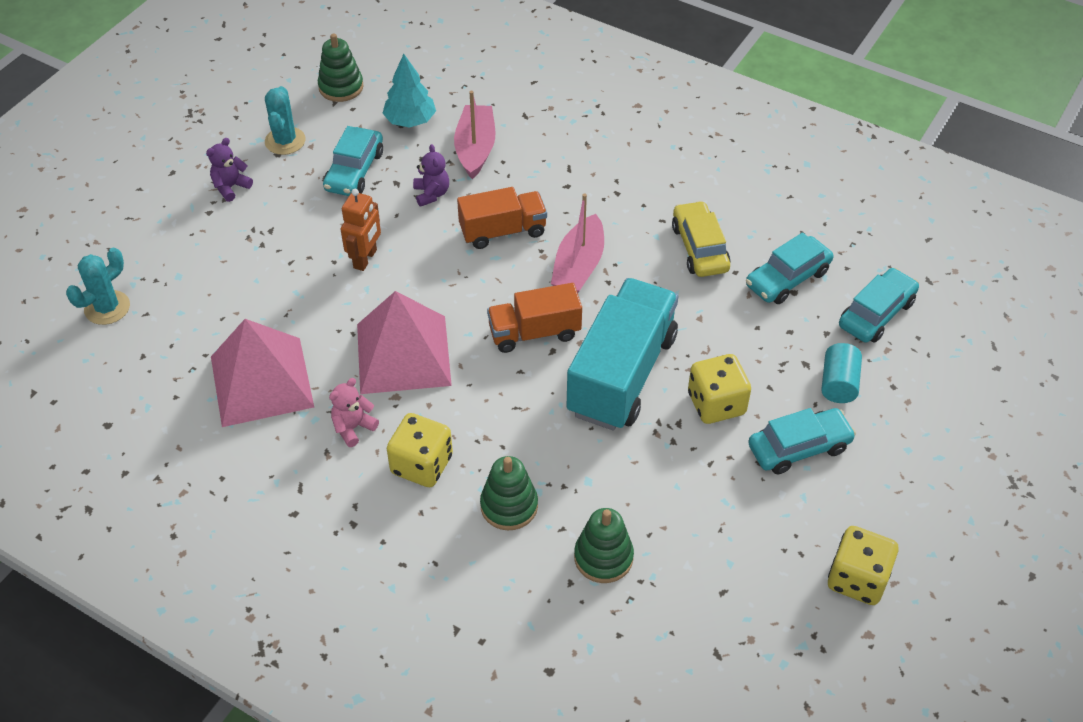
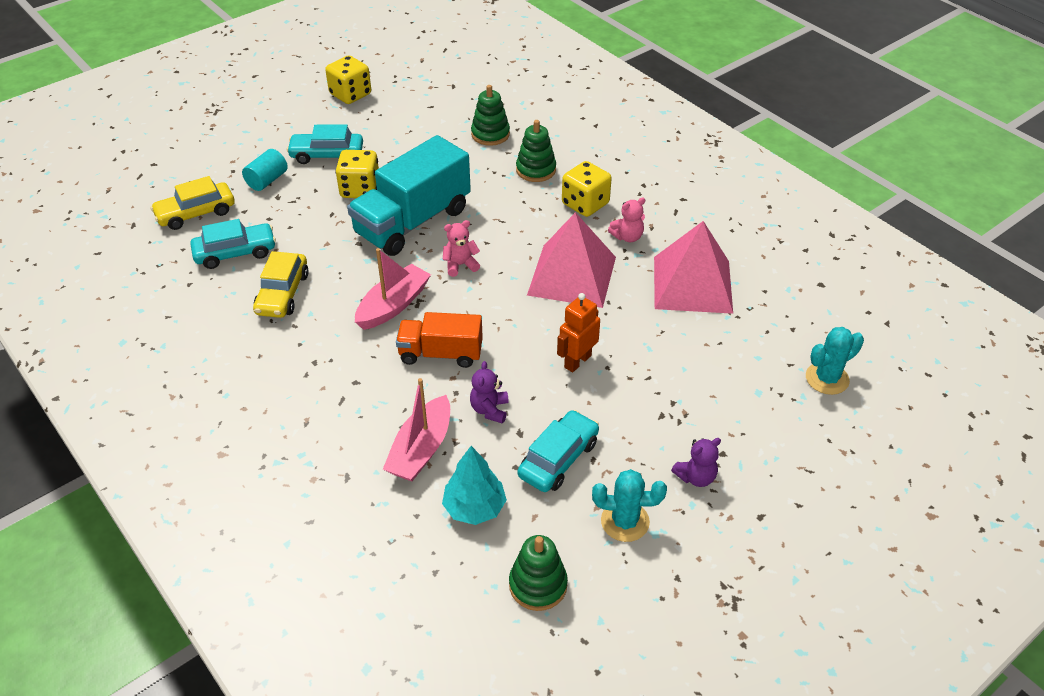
camera: 160 degrees left, 5 degrees down
(285, 141) = (625, 521): turquoise cactus -> turquoise cactus turned 75 degrees clockwise
(534, 332) = (460, 265): orange truck -> pink teddy bear
(876, 314) = (196, 213): turquoise car -> yellow car

